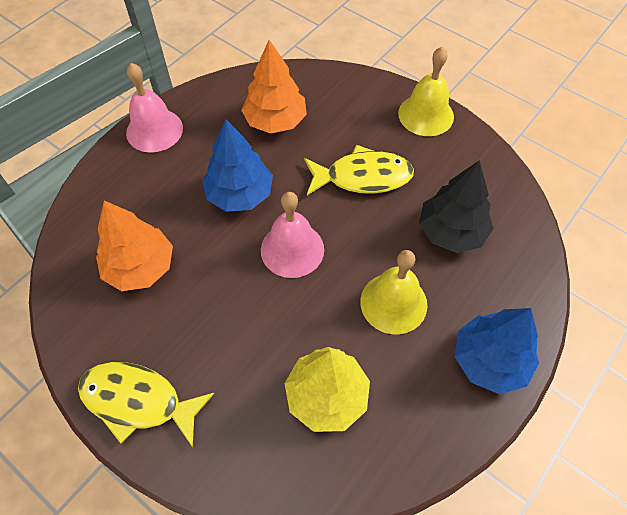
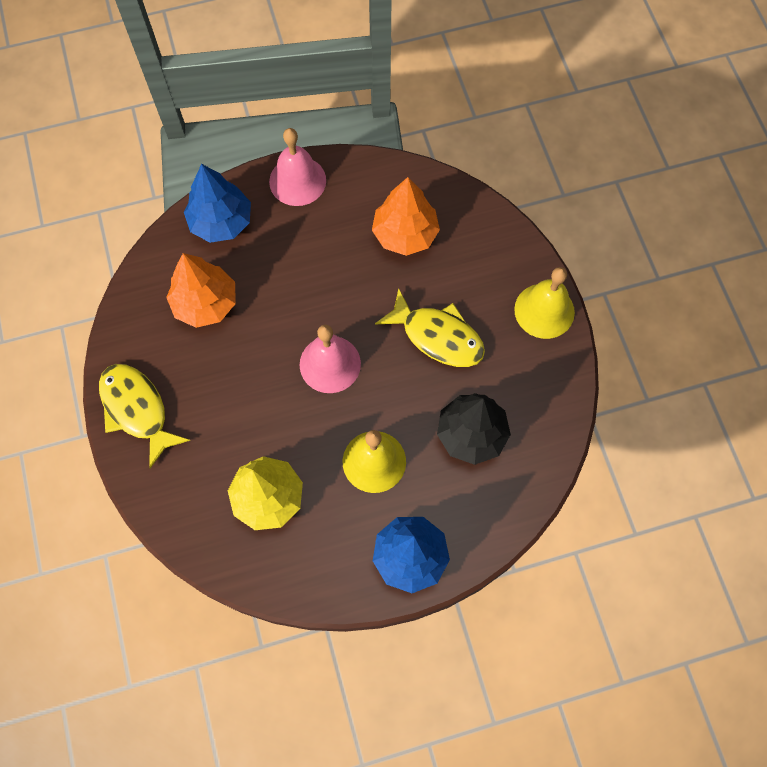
camera: 35 degrees right, 10 degrees up
(240, 194) = (324, 287): blue tree -> blue tree (221, 222)

